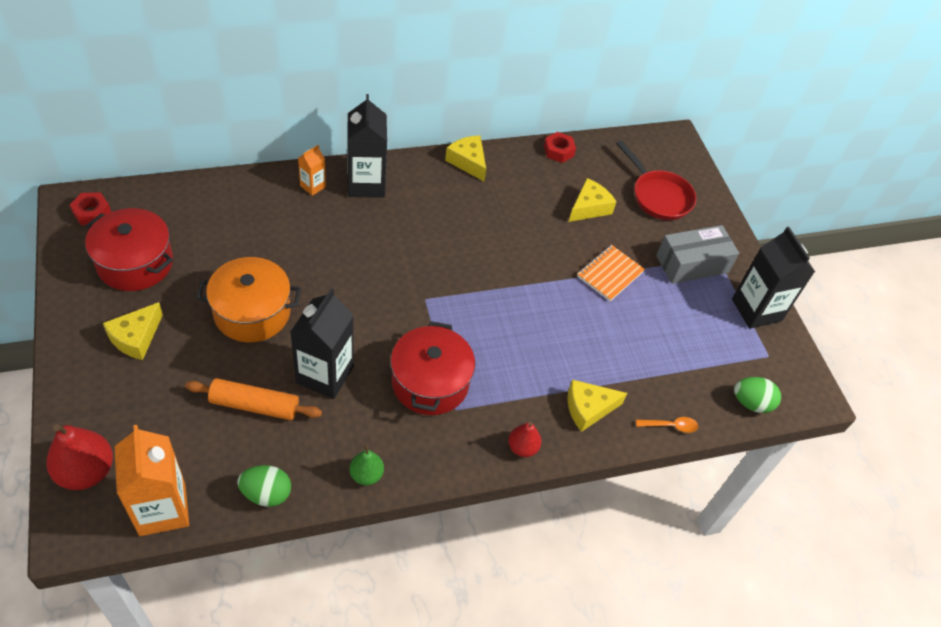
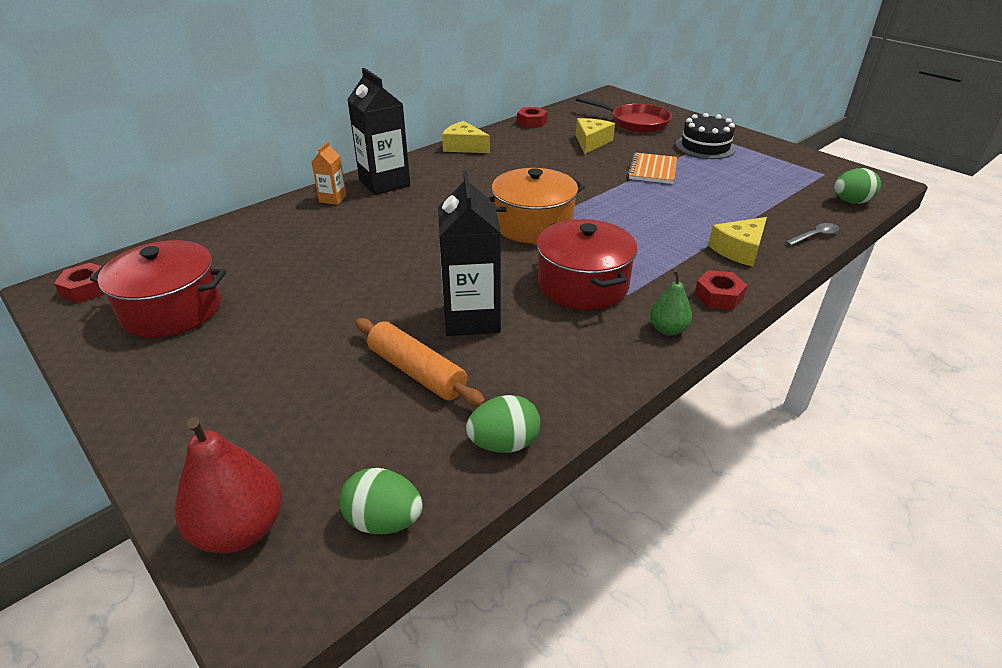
camera: 20 degrees left, 15 degrees down
(136, 337) = (218, 369): yellow cheese -> none
(162, 509) = (384, 521): orange carton -> green egg
(252, 312) = (346, 301): orange pot -> orange pot (533, 225)
(254, 405) = (416, 372): orange rolling pin -> orange rolling pin turned 60 degrees clockwise
(366, 475) = (597, 378): green pear -> green pear (668, 329)
(522, 447) = (718, 296): red pear -> red nut
(670, 426) = (815, 236): orange spoon -> grey spoon
(692, 264) = (705, 147): grey box -> black cake
(756, 310) = (781, 154): black carton -> none

